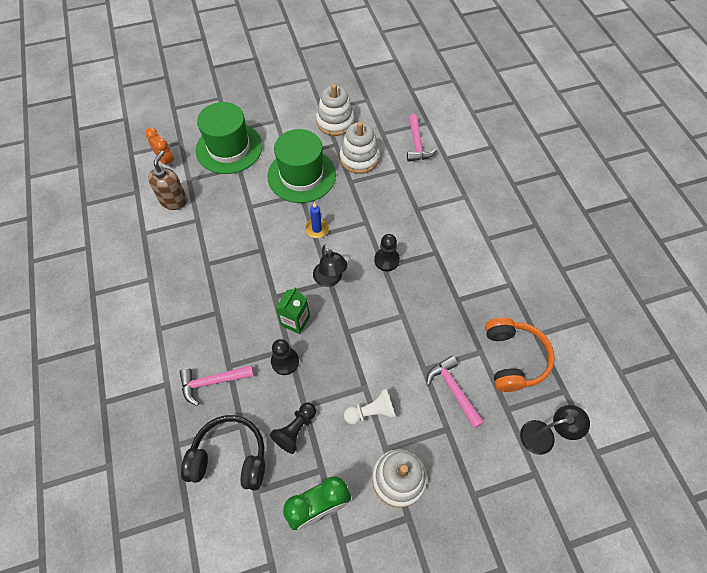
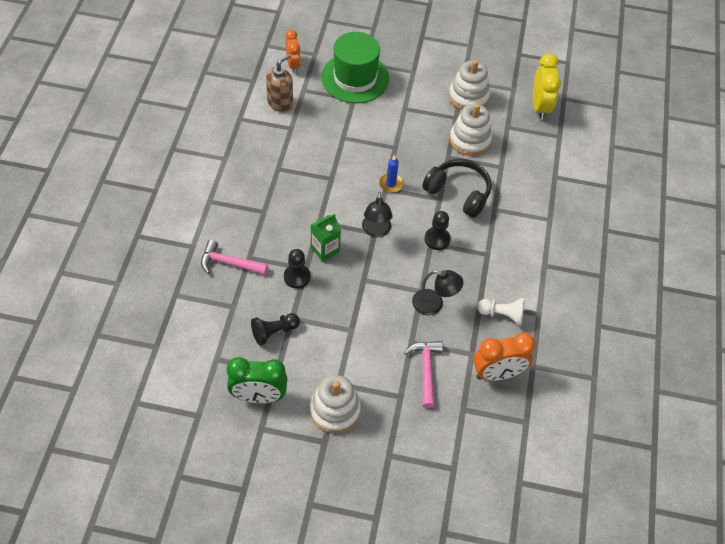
camera: 25 degrees right, 5 degrees down
(230, 457) = (211, 325): black headphones -> black headphones (458, 193)
(301, 175) = (406, 131): green hat -> none
(371, 412) = (344, 351): white pawn -> white pawn (502, 314)
(397, 105) = (540, 107): none -> yellow clock
(417, 144) = (534, 152): pink hammer -> none
(513, 358) = (497, 374): orange headphones -> orange clock
(544, 435) = (482, 445): black lamp -> black lamp (434, 304)

